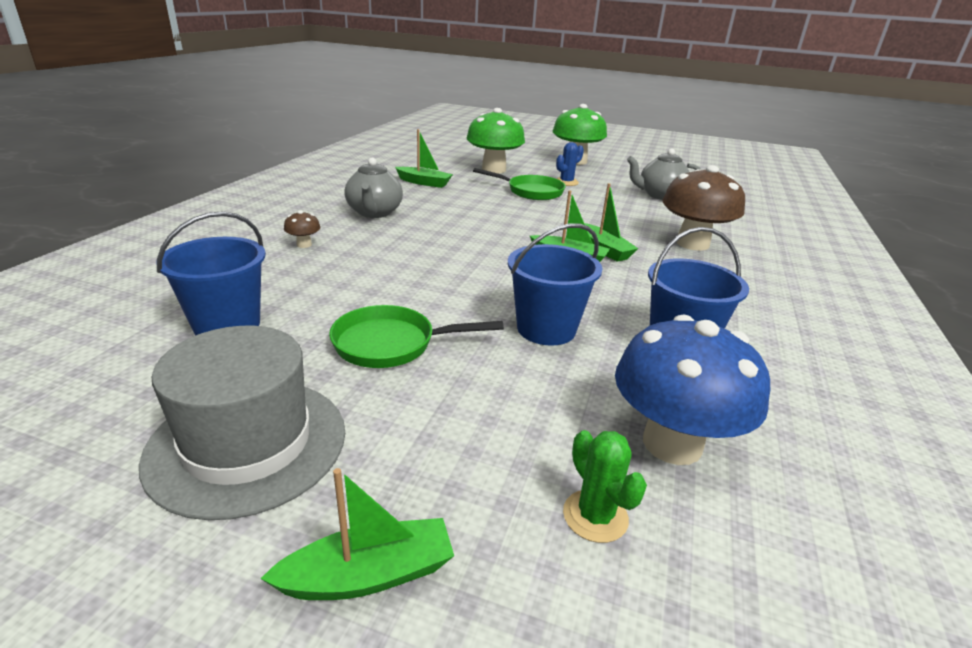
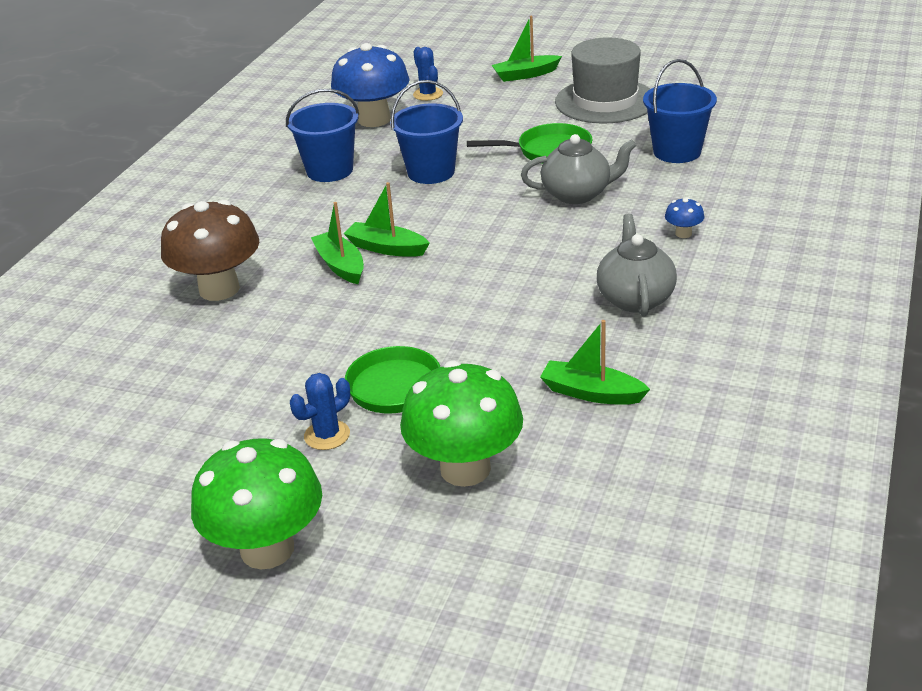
camera: 175 degrees left, 5 degrees up
(304, 245) = (683, 233): brown mushroom -> blue mushroom
(595, 516) = (428, 94): green cactus -> blue cactus
(660, 195) = (171, 410): grey teapot -> grey teapot (577, 194)

